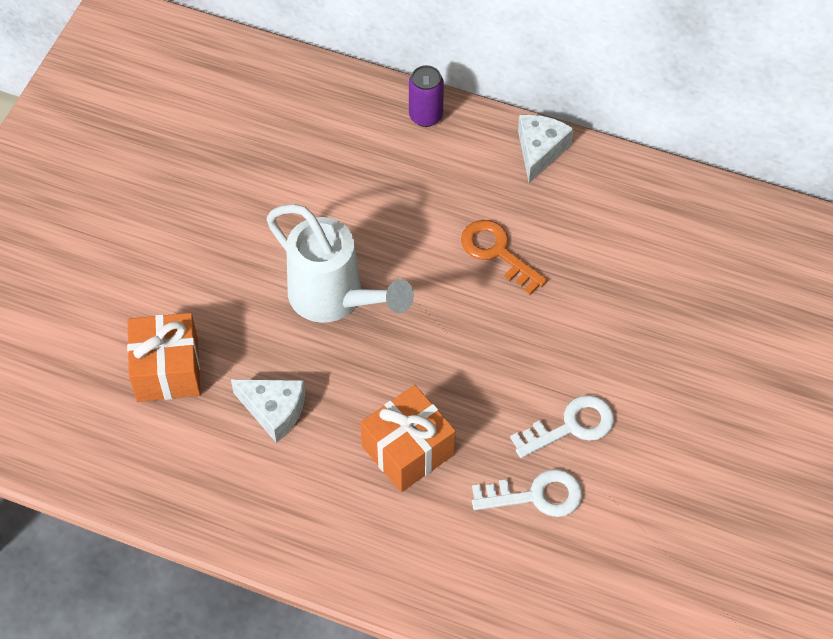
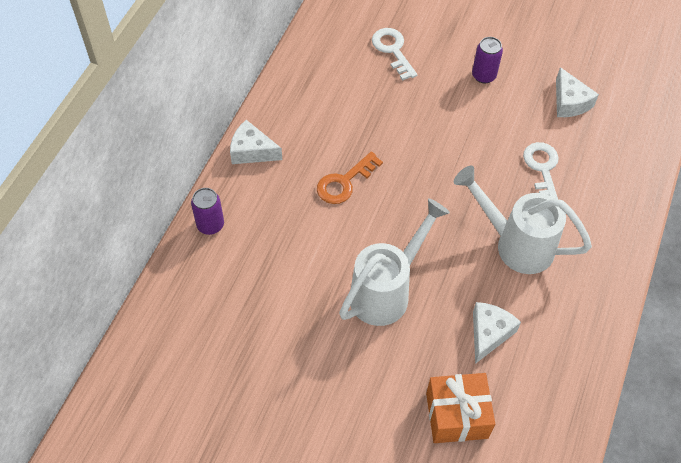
camera: 90 degrees left, 0 degrees up
(408, 450) = (515, 244): orange gift -> white watering can
(571, 426) = (488, 147): white key -> white key (393, 50)
(667, 546) = (569, 102): none -> white cheese
(705, 428) = (483, 75): none -> purple can

